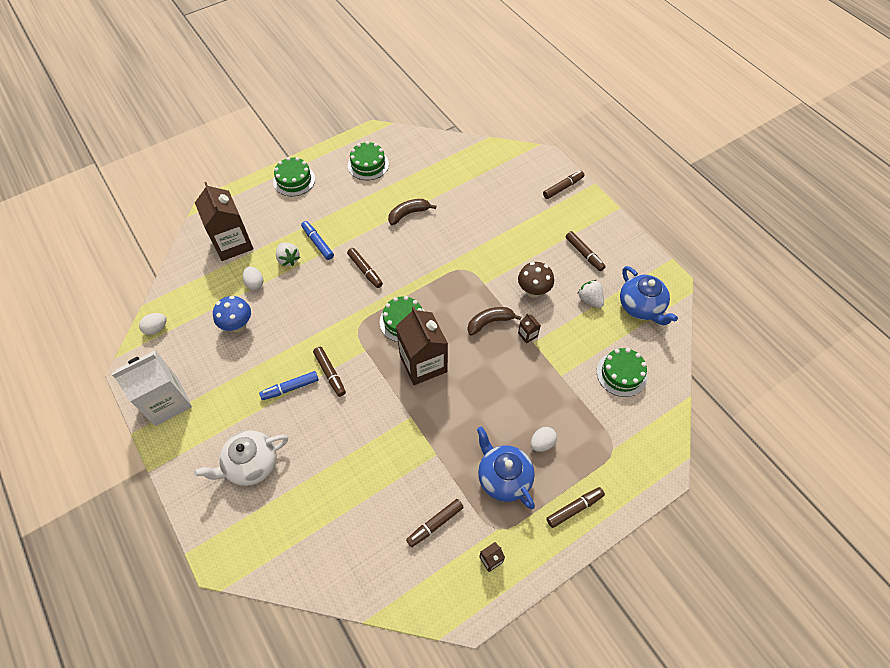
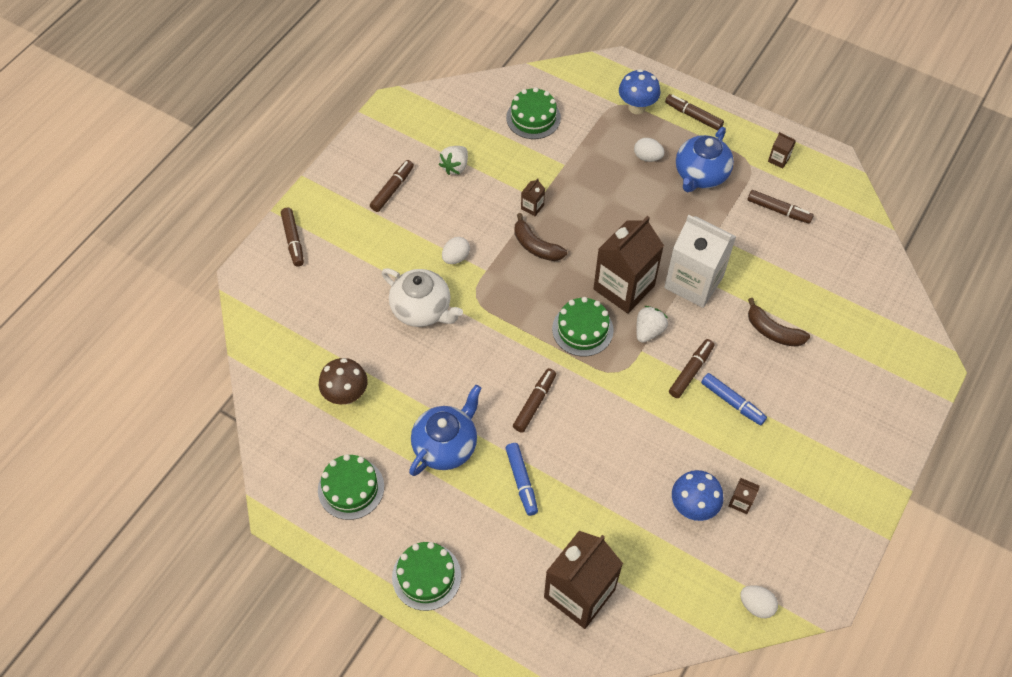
camera: 115 degrees left, 0 degrees up
(167, 401) = (831, 524): white carton -> white carton (693, 282)
(221, 354) = (740, 502): none -> brown carton
(251, 464) = (835, 392): white teapot -> white teapot (422, 309)
(255, 283) = (624, 523): white egg -> white egg (456, 257)
(288, 259) = (566, 503): white strawberry -> white strawberry (648, 331)
(318, 243) = (521, 481): blue marker -> blue marker turned 45 degrees counterclockwise
(408, 214) = (418, 395): brown banana -> brown banana (773, 331)
(533, 291) = (471, 220): brown mushroom -> brown mushroom (346, 395)
(563, 187) = (293, 240): brown marker -> brown marker turned 135 degrees counterclockwise
(603, 463) = (637, 107): none -> blue mushroom
(641, 307) = (441, 122): blue teapot -> blue teapot (446, 445)

